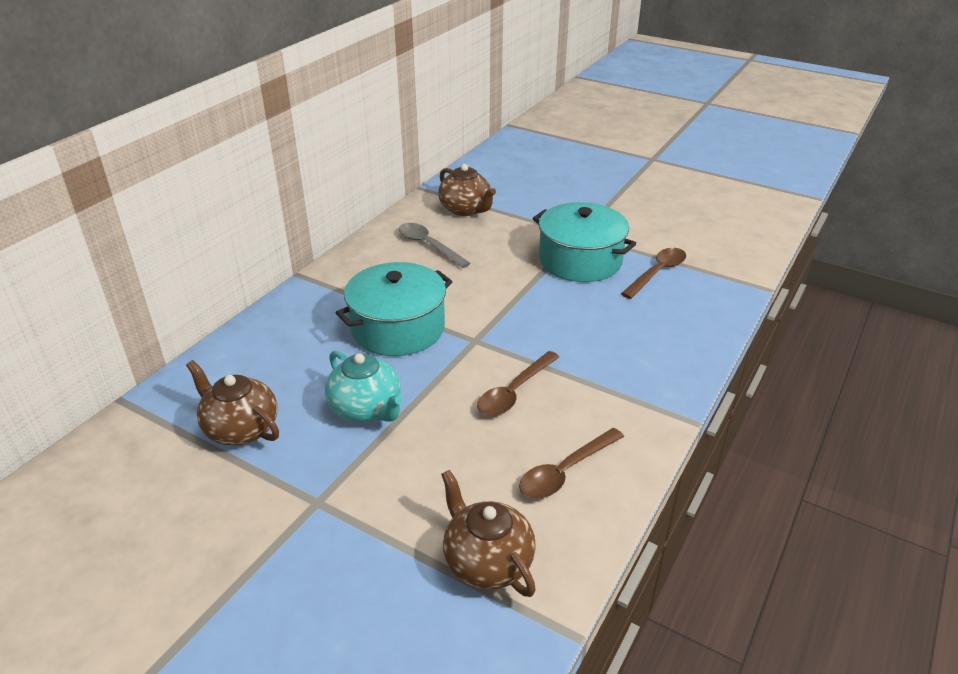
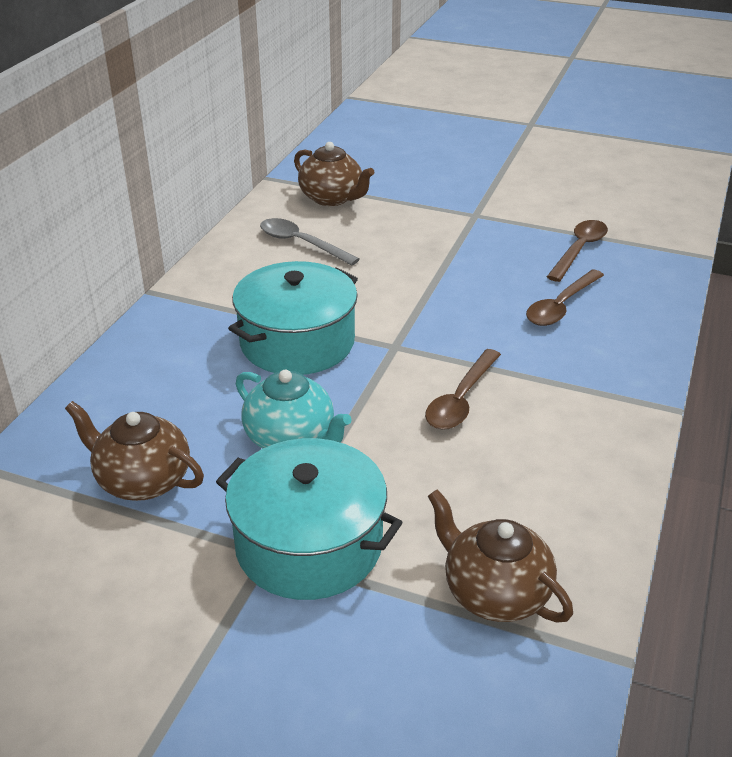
camera: 10 degrees left, 0 degrees up
(565, 471) = (550, 481): brown spoon -> brown spoon (561, 306)
(580, 260) = (486, 244): turquoise pot -> turquoise pot (309, 544)

